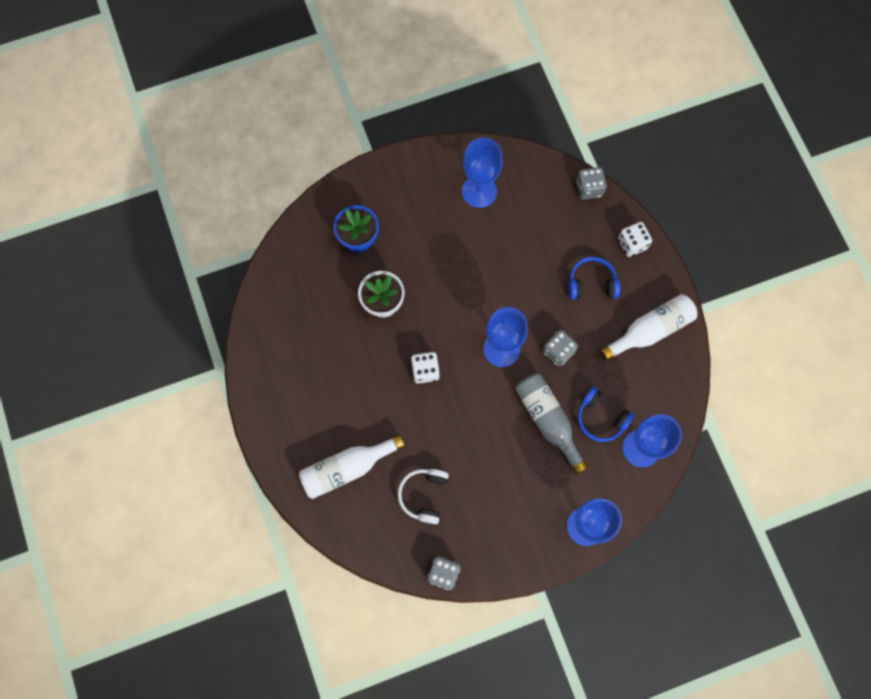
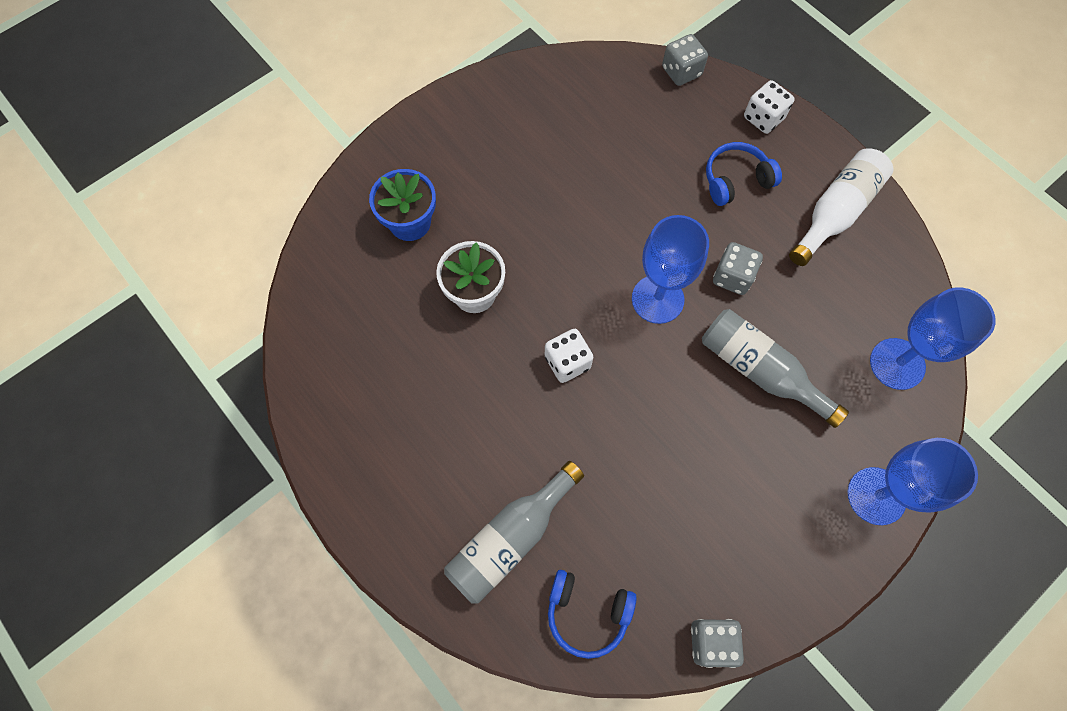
camera: 20 degrees left, 5 degrees down
(347, 468) = (511, 538): white bottle -> grey bottle
(424, 495) = (636, 536): white headphones -> none
(479, 191) = (546, 116): blue goblet -> none
(600, 418) = (827, 343): blue headphones -> blue headphones (587, 613)

